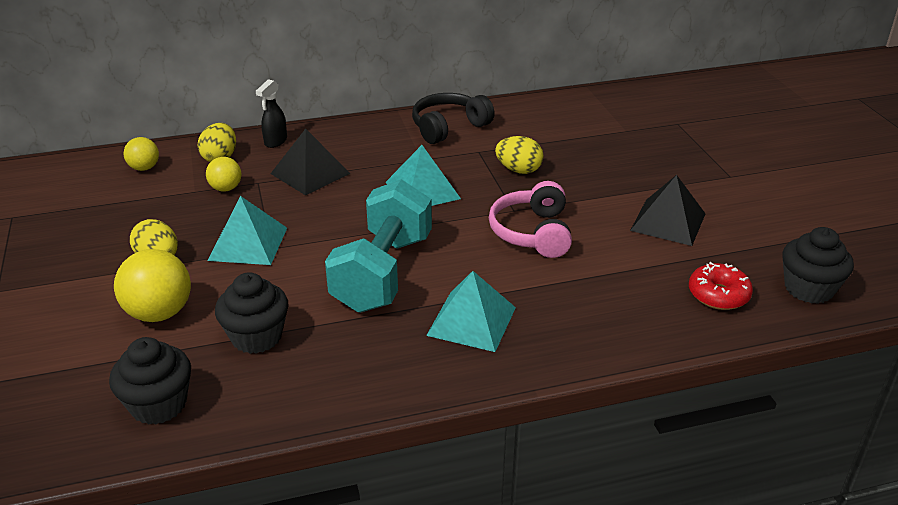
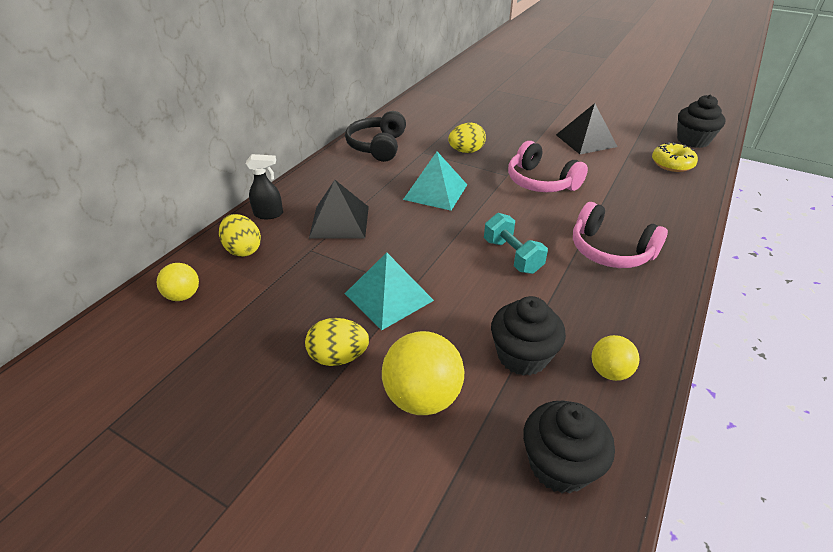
camera: 45 degrees left, 5 degrees up
(226, 188) = (293, 269): yellow ball -> yellow ball (609, 371)
(275, 142) = (269, 214): black spray bottle -> black spray bottle turned 75 degrees counterclockwise
(383, 273) = (512, 256): turquoise dumbbell -> turquoise dumbbell, size x0.54
(472, 321) = (610, 250): turquoise pyramid -> pink headphones
(718, 295) = (672, 164): red donut -> yellow donut

